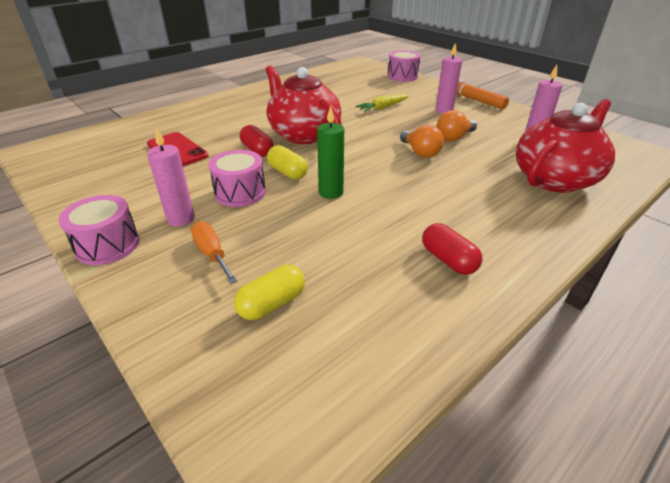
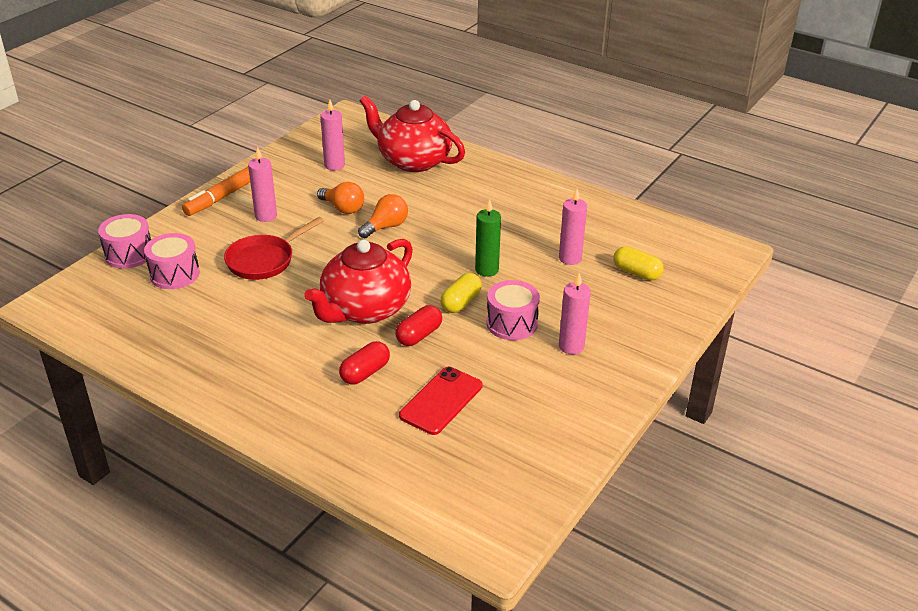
camera: 105 degrees left, 0 degrees up
(108, 245) = (628, 375): pink drum -> pink drum (174, 274)
(212, 254) = (605, 313): orange screwdriver -> none
(329, 251) = (570, 258): none -> pink candle
(383, 108) = (264, 260): yellow carrot -> red pan
(448, 260) = (551, 208): red capsule -> red capsule (365, 373)

